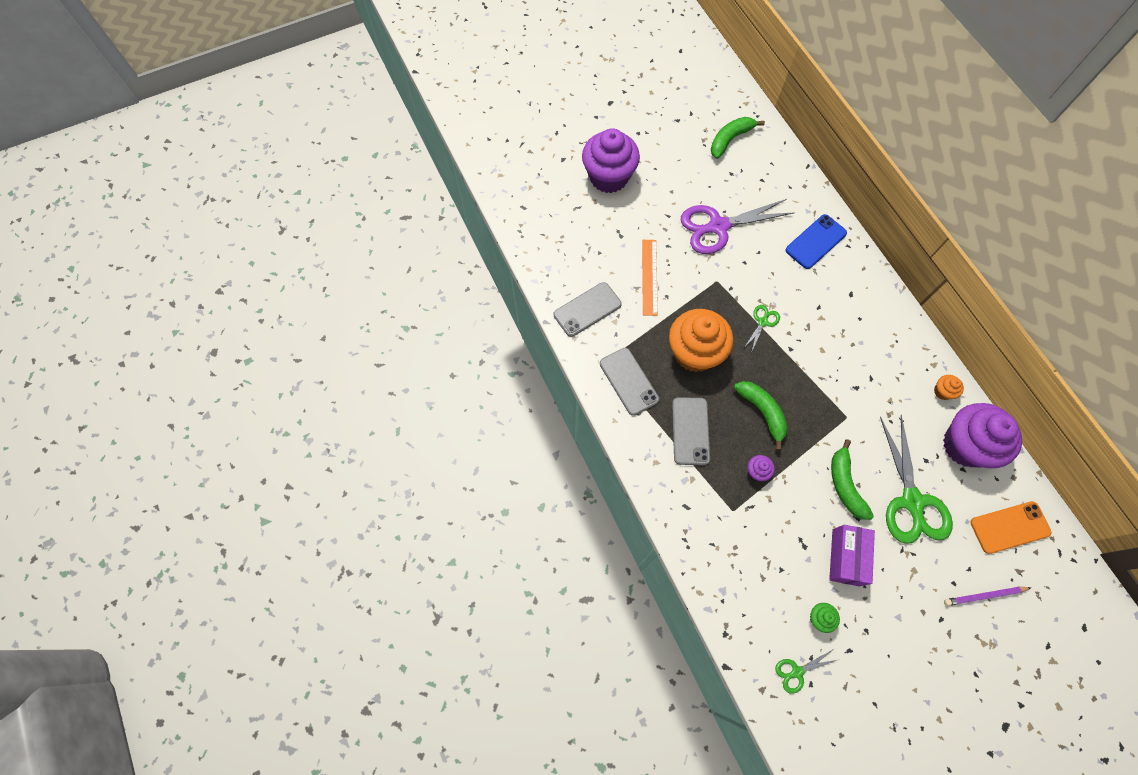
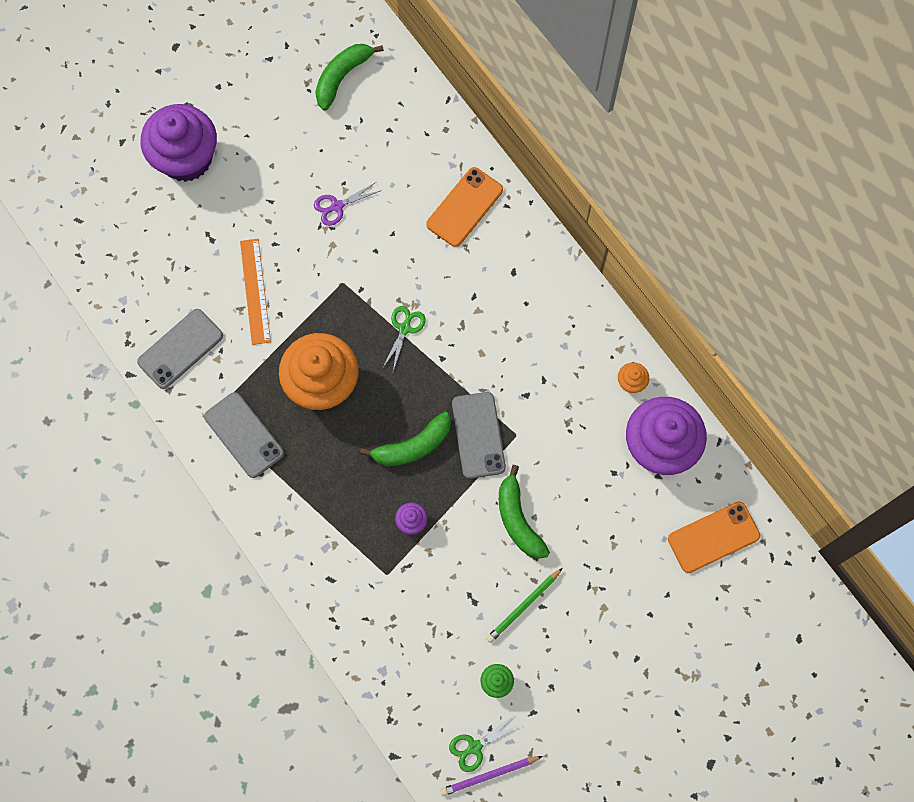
camera: 10 degrees left, 5 degrees up
(690, 431) = (326, 485): grey phone -> grey phone (478, 435)
(717, 226) = (336, 206): purple scissors -> purple scissors, size x0.46
(762, 412) = (413, 446): green banana -> green banana turned 105 degrees clockwise
(815, 242) = (464, 207): blue phone -> orange phone
(845, 557) = (523, 606): purple box -> green pencil
(912, 502) = (598, 527): green scissors -> none
(984, 596) = (685, 623): purple pencil -> purple pencil (489, 775)

